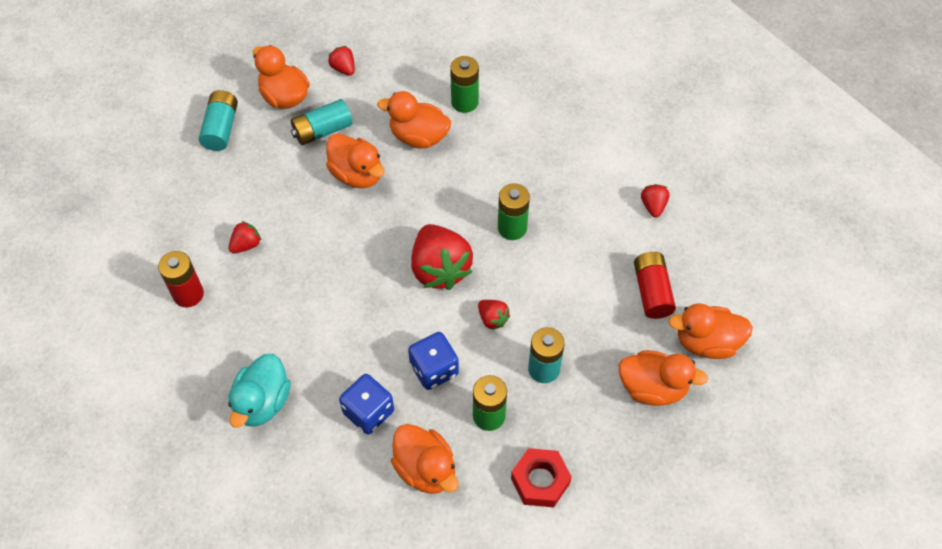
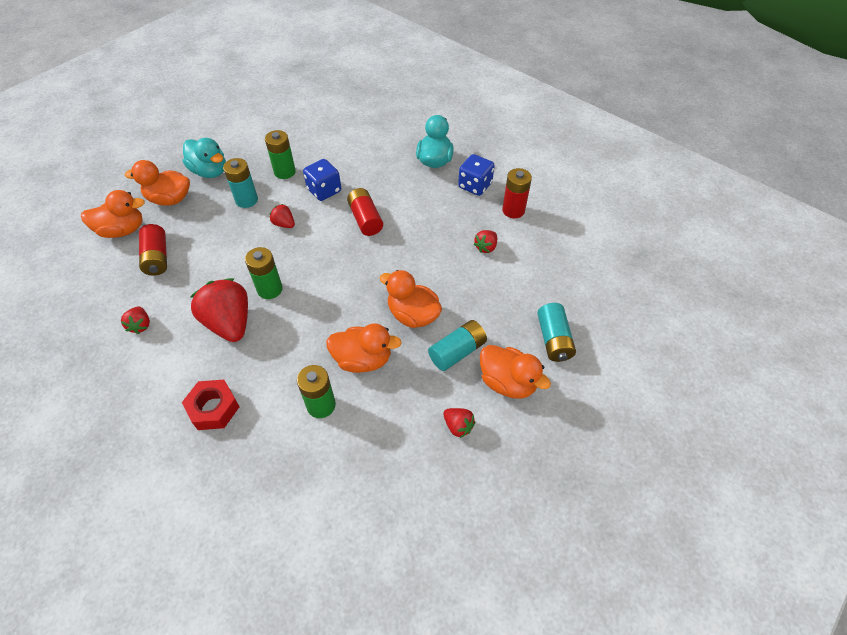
camera: 170 degrees right, 5 degrees down
(368, 412) = (364, 164): blue dice -> blue dice (475, 185)
(385, 310) = (365, 219): none -> red battery
(426, 469) = (323, 144): orange duck -> none
(440, 269) = (328, 251): red strawberry -> red strawberry (229, 323)
(540, 481) = (251, 147): red nut -> red nut (213, 408)
(601, 435) = (210, 171): none -> turquoise duck

